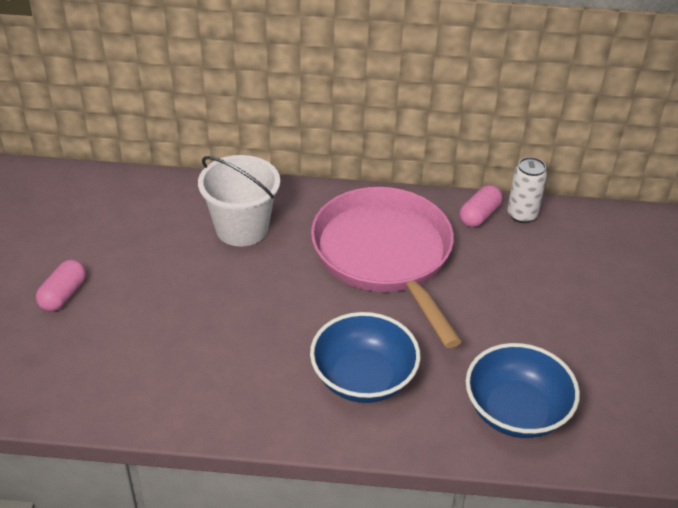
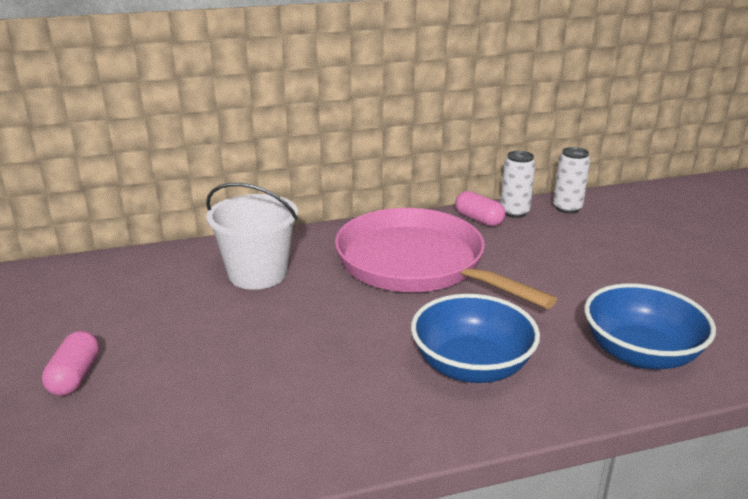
camera: 20 degrees left, 15 degrees down
(479, 215) = (479, 219): pink capsule -> pink capsule turned 60 degrees counterclockwise
(581, 223) = (567, 208): none -> white can

